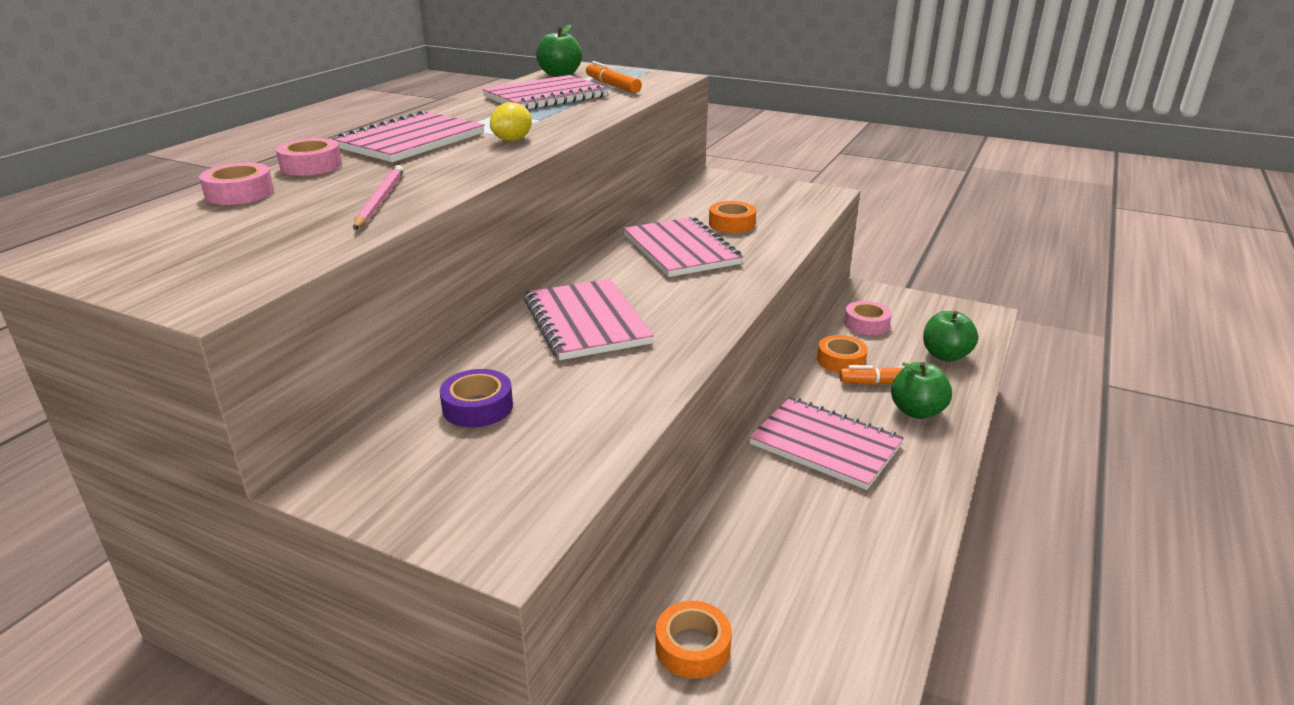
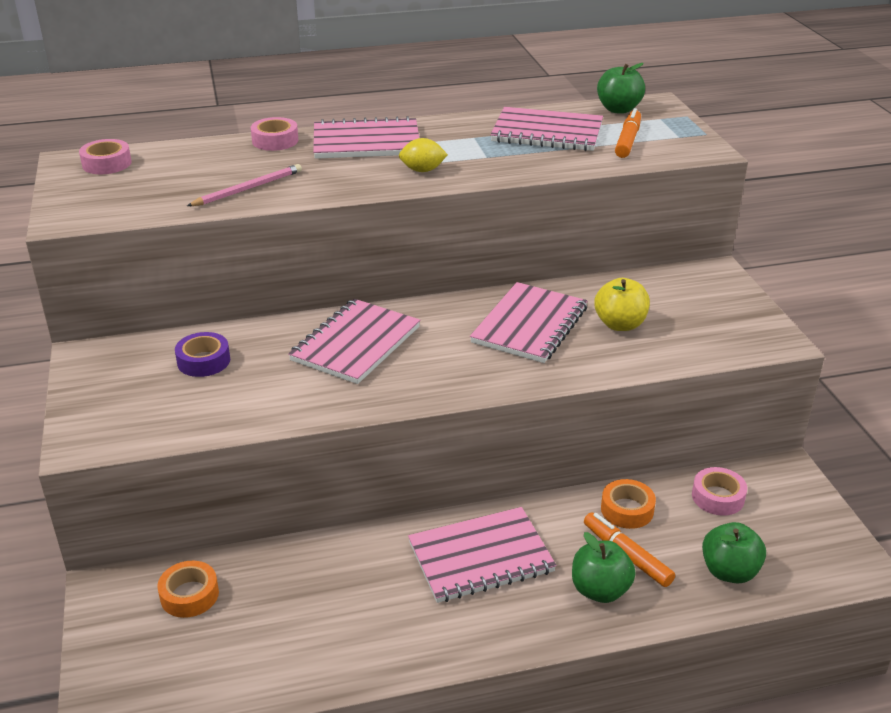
camera: 50 degrees right, 5 degrees up
(239, 193) = (204, 148): pink tape -> pink tape (107, 163)
(732, 224) = (620, 324): orange tape -> yellow apple
(825, 445) = (480, 557): pink notebook -> pink notebook turned 75 degrees clockwise

